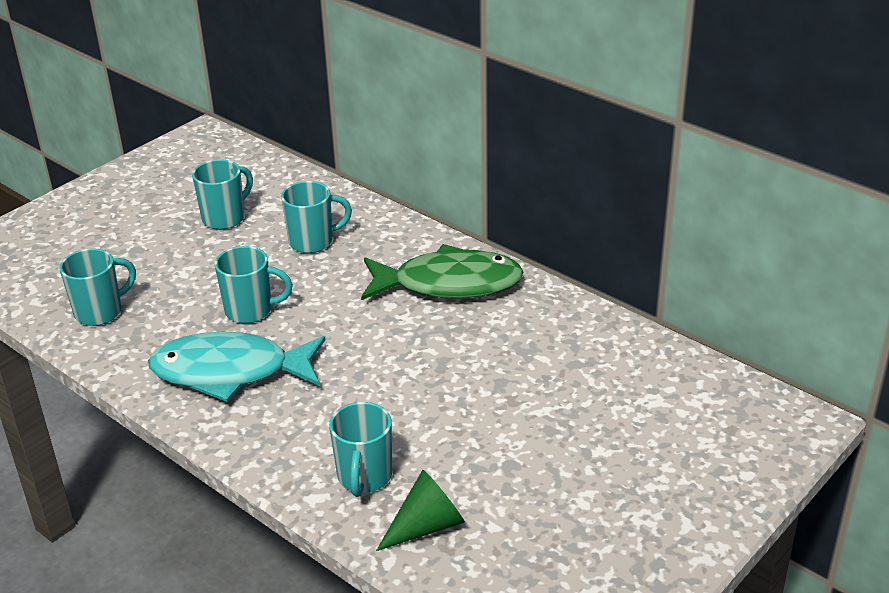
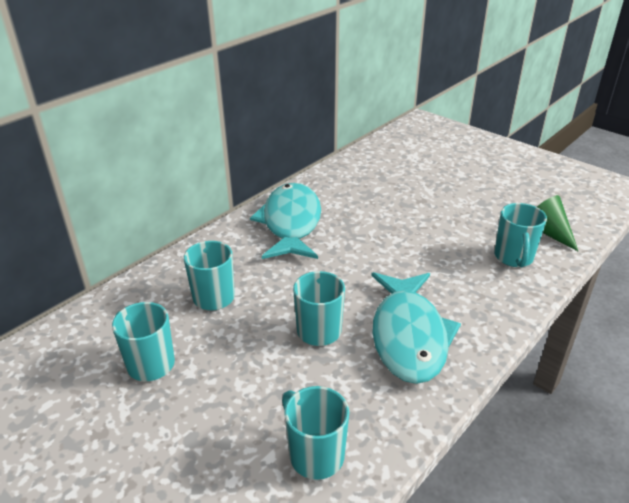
camera: 90 degrees left, 0 degrees up
(364, 477) = (513, 258): turquoise mug -> turquoise mug turned 90 degrees clockwise
(449, 284) = (291, 223): green fish -> turquoise fish

